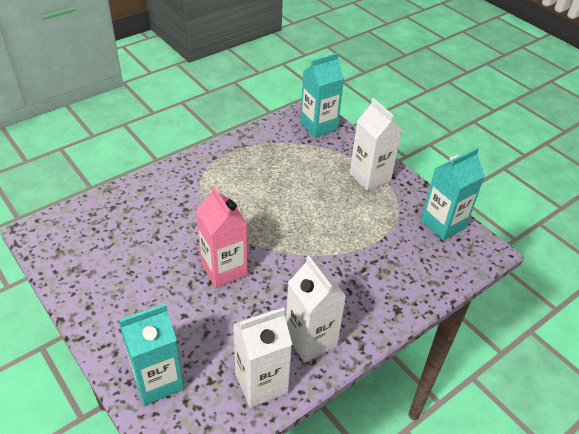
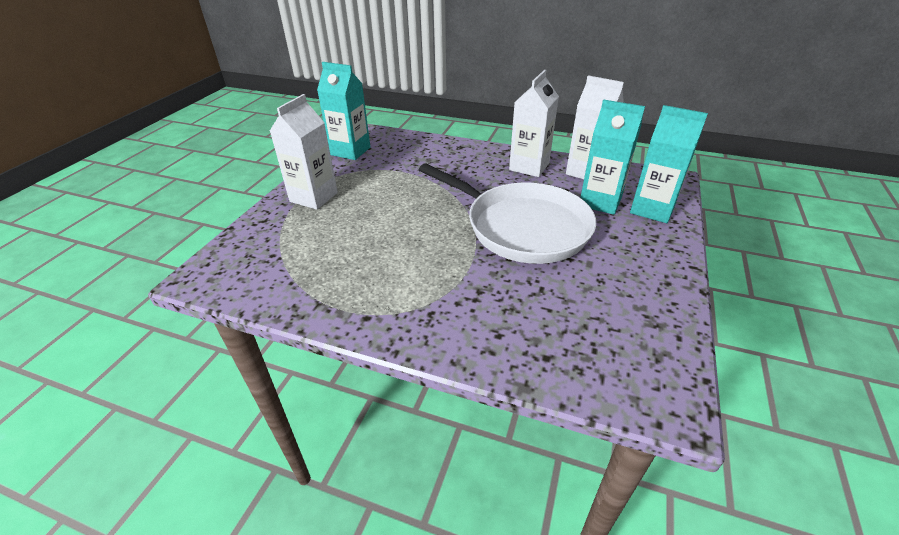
camera: 120 degrees left, 5 degrees down
(224, 270) = (522, 227): pink carton -> white pan
(318, 126) = (233, 259): turquoise carton -> turquoise carton (600, 201)

